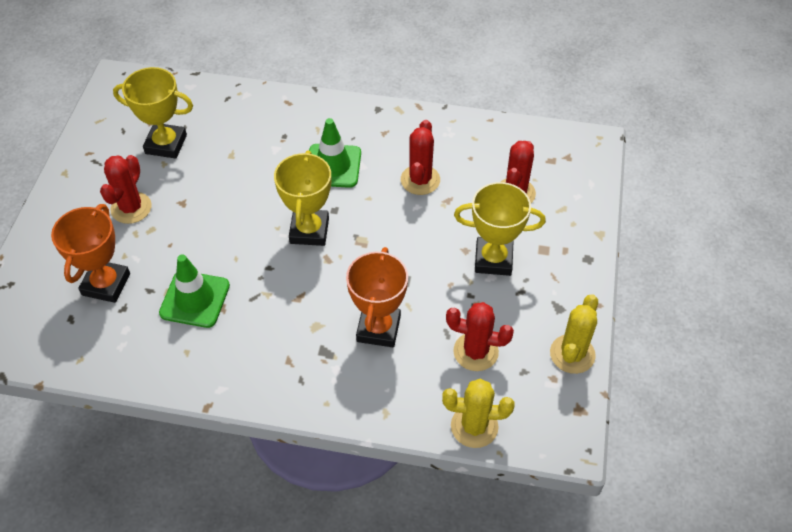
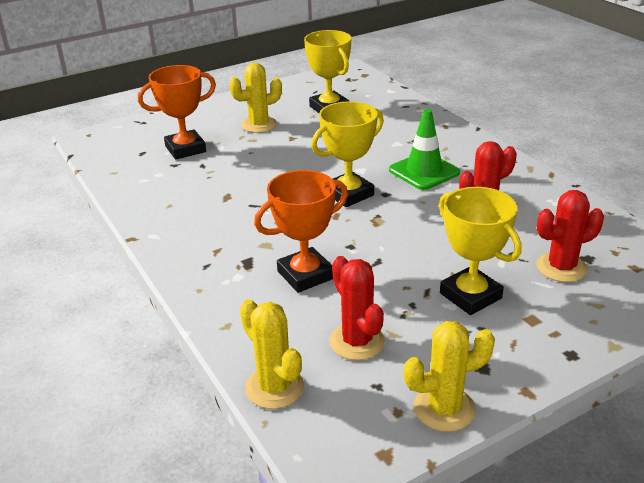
camera: 50 degrees right, 20 degrees down
(131, 208) = (259, 125): red cactus -> yellow cactus
(195, 299) = (218, 184): green traffic cone -> none

